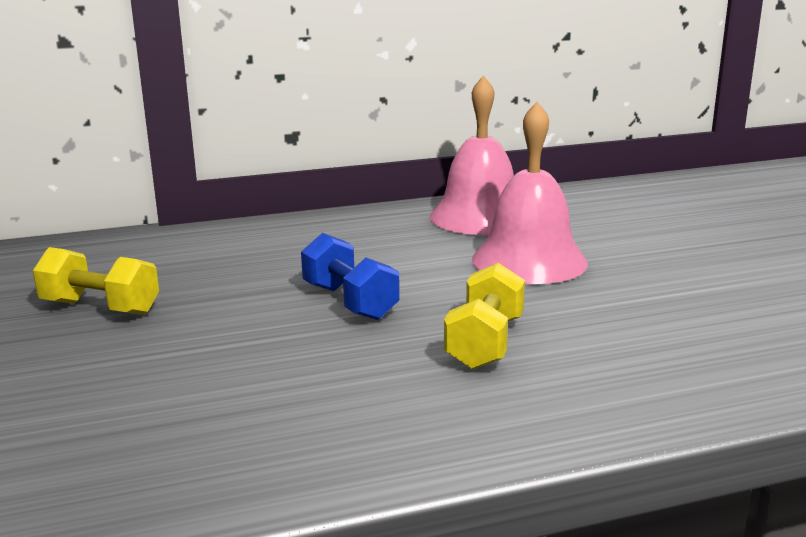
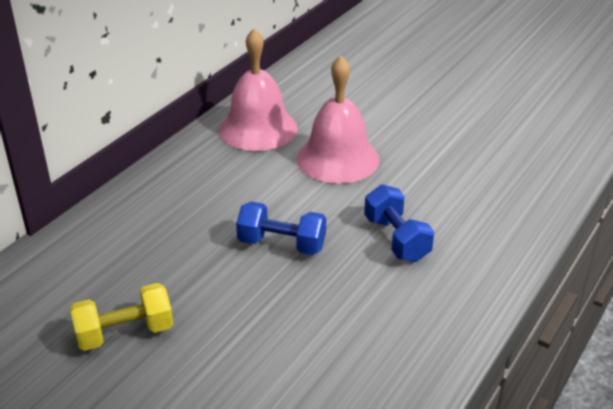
camera: 40 degrees left, 15 degrees up
(485, 343) = (396, 239): yellow dumbbell -> blue dumbbell

